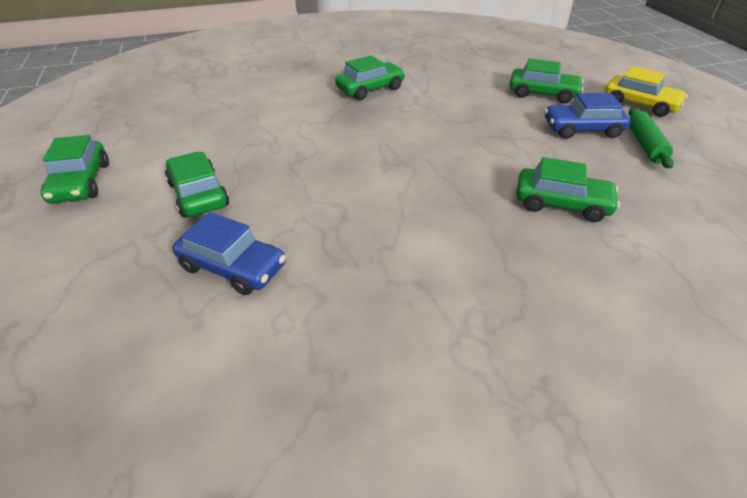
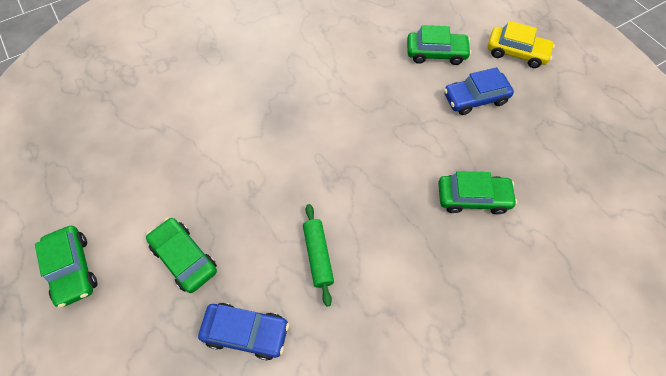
camera: 15 degrees left, 20 degrees up
(370, 89) = (284, 77): green car -> none
(645, 144) = (525, 109): green rolling pin -> green rolling pin (318, 255)

